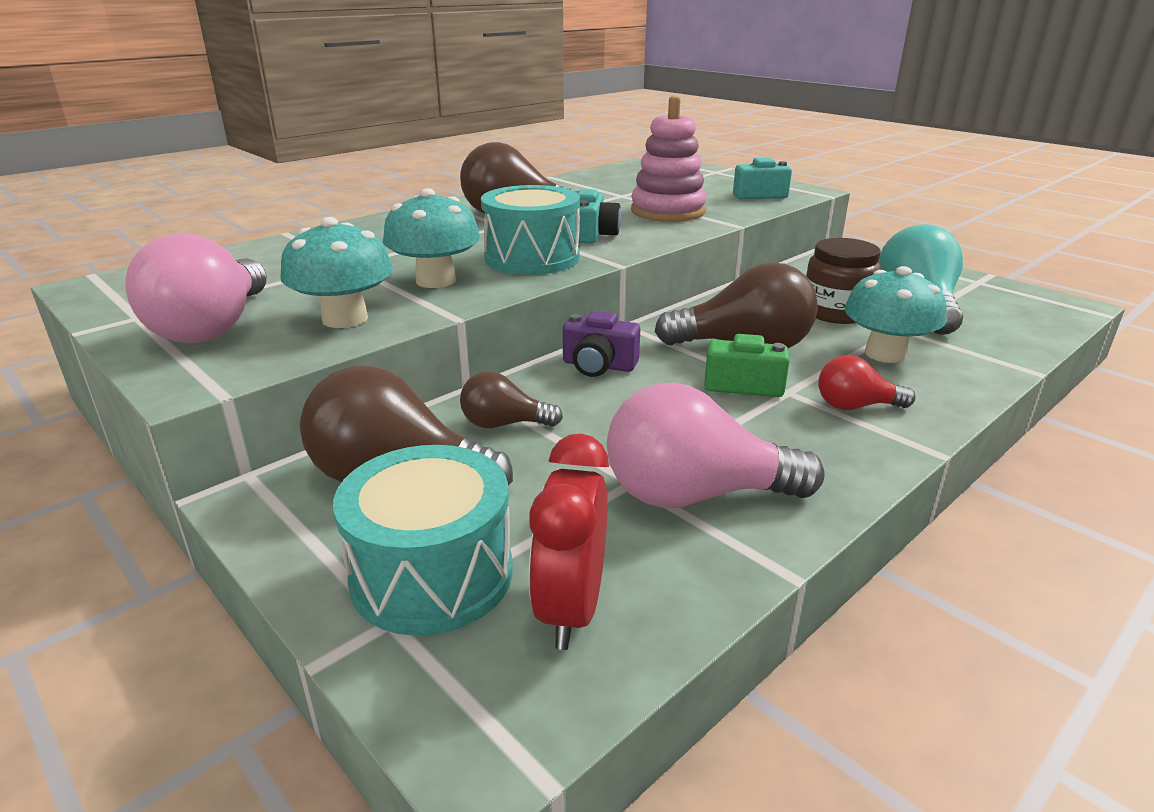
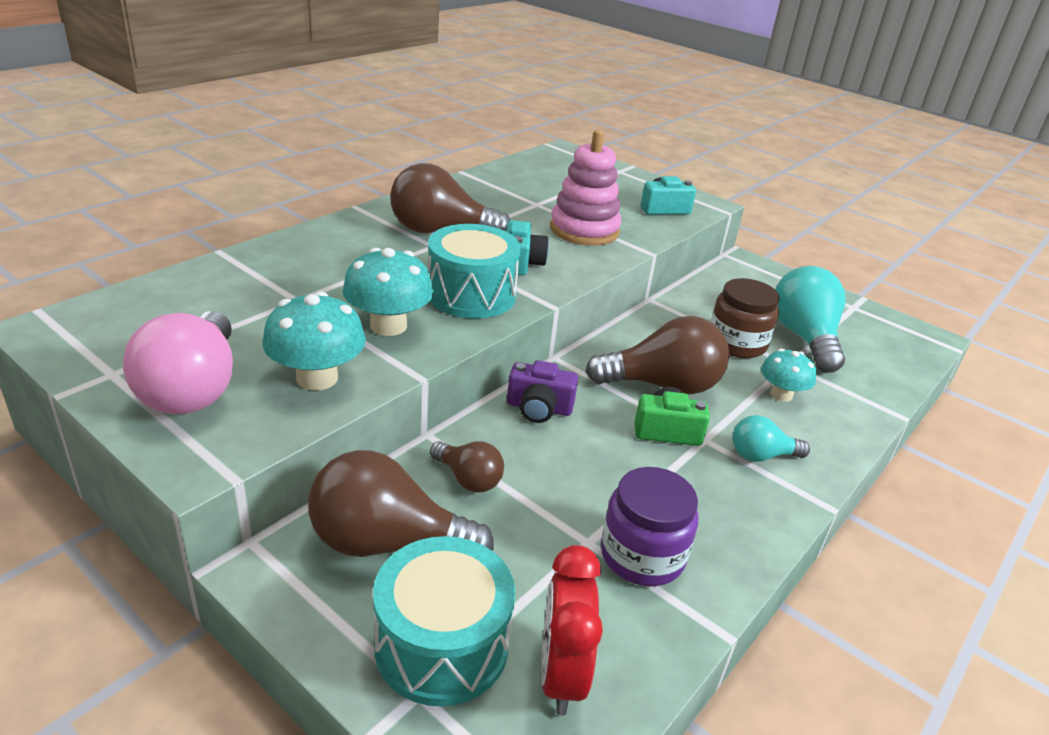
camera: 10 degrees left, 5 degrees up
(504, 424) = (468, 479): brown light bulb -> brown light bulb turned 135 degrees counterclockwise
(695, 495) = (642, 555): pink light bulb -> purple jar
(855, 406) = (761, 456): red light bulb -> turquoise light bulb
(885, 354) = (781, 394): turquoise mushroom -> turquoise mushroom, size x0.66

